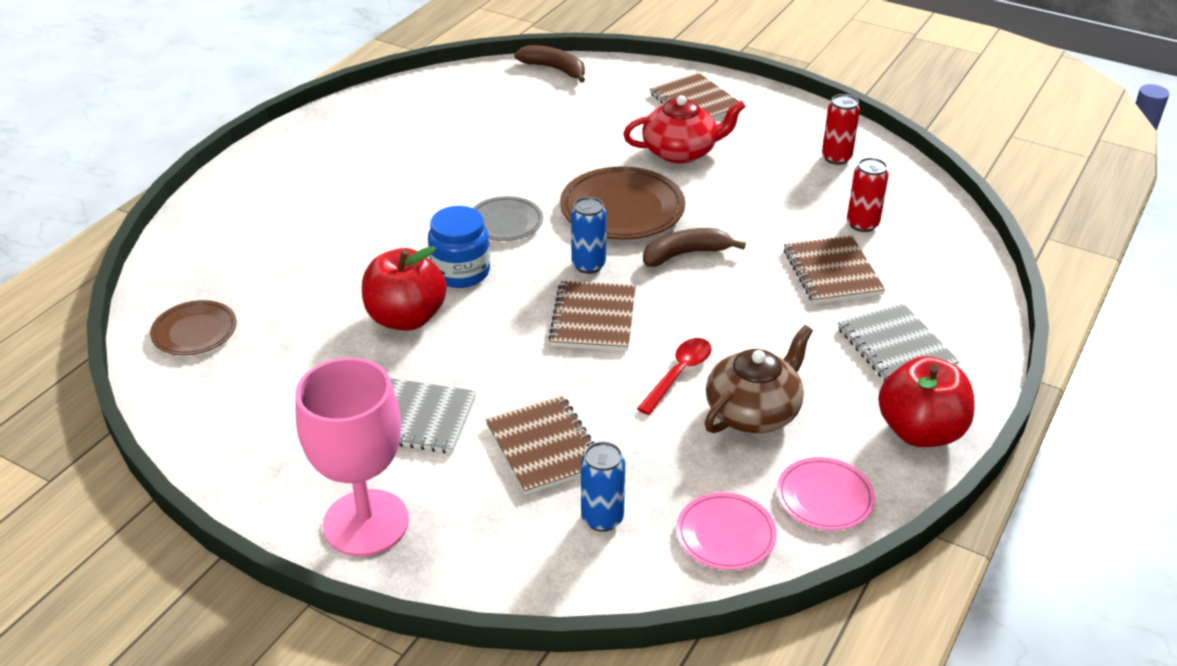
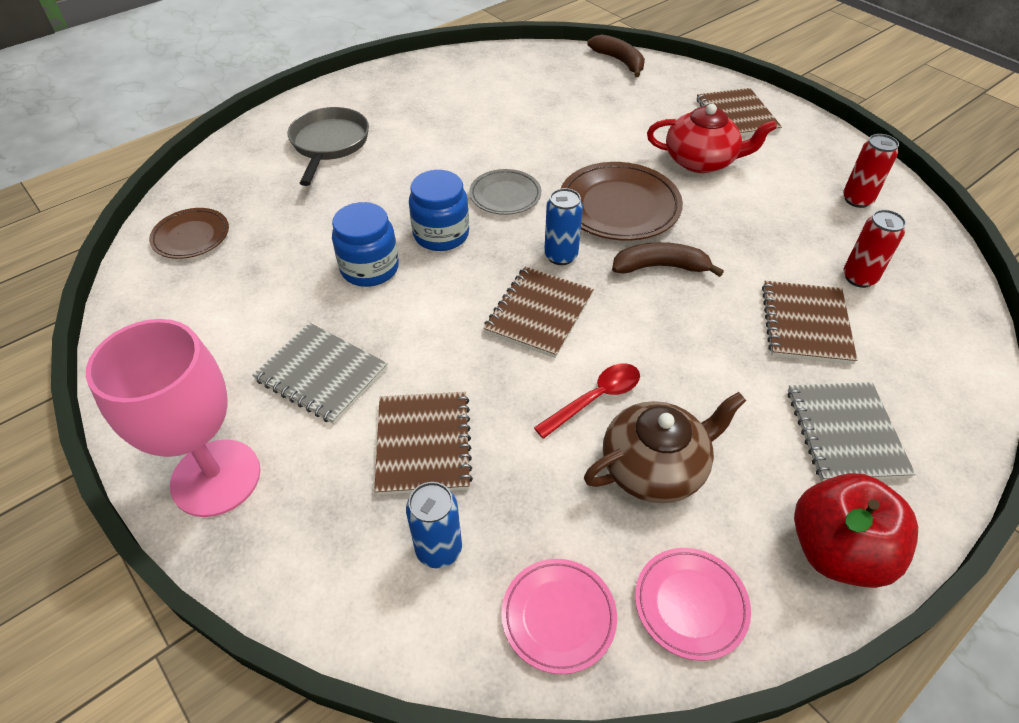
camera: 20 degrees right, 10 degrees up
(289, 212) = (329, 144): none -> grey pan
(406, 318) = (369, 268): red apple -> blue jar

